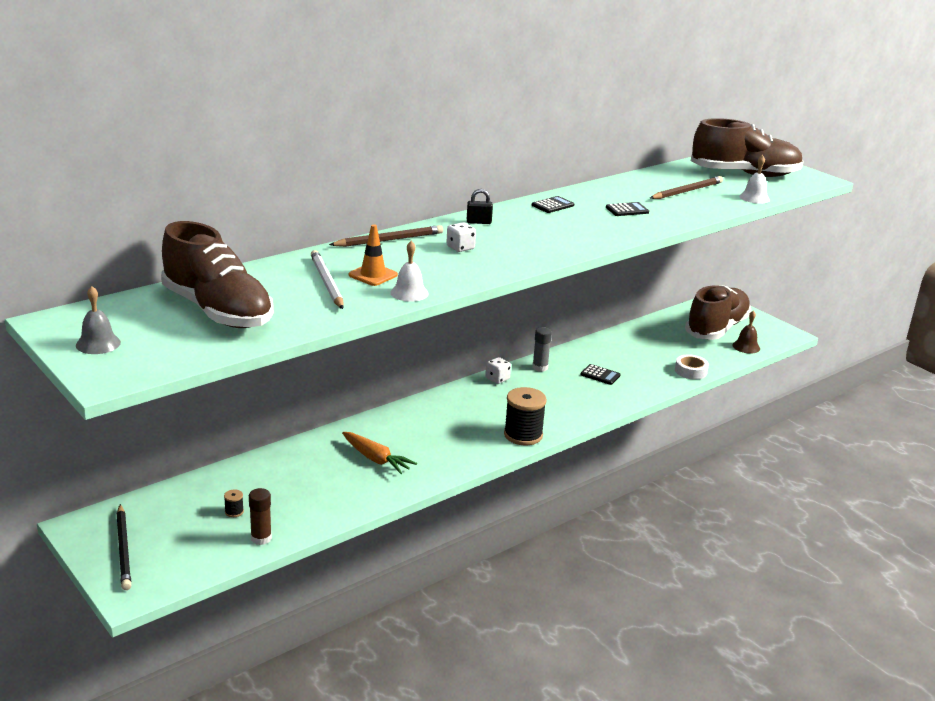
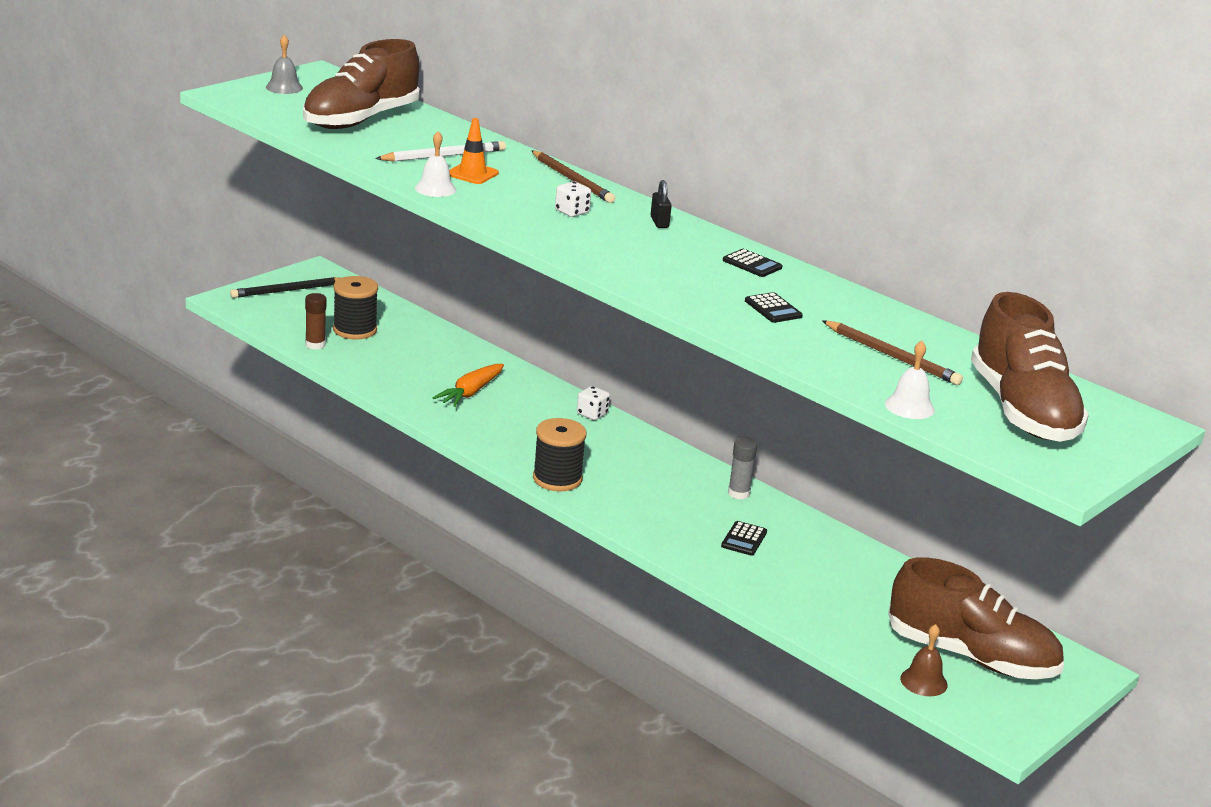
camera: 80 degrees right, 0 degrees up
(234, 512) = (355, 330): black spool -> black spool, size x2.40
(497, 379) = (689, 463): white dice -> white dice (592, 414)
(690, 371) = (802, 618): white tape -> none

